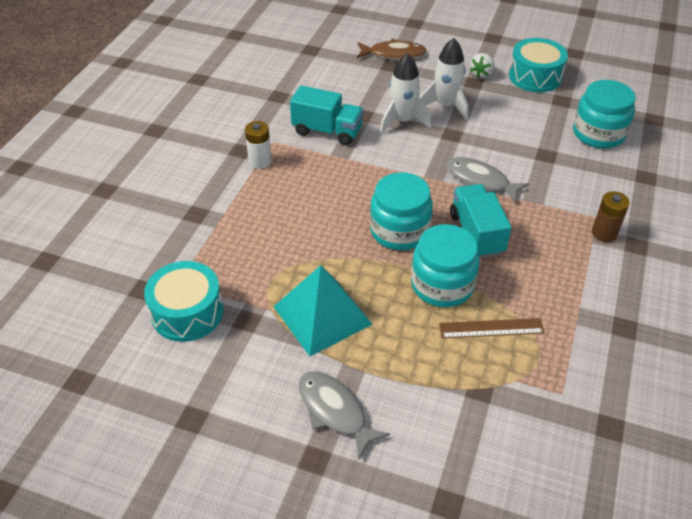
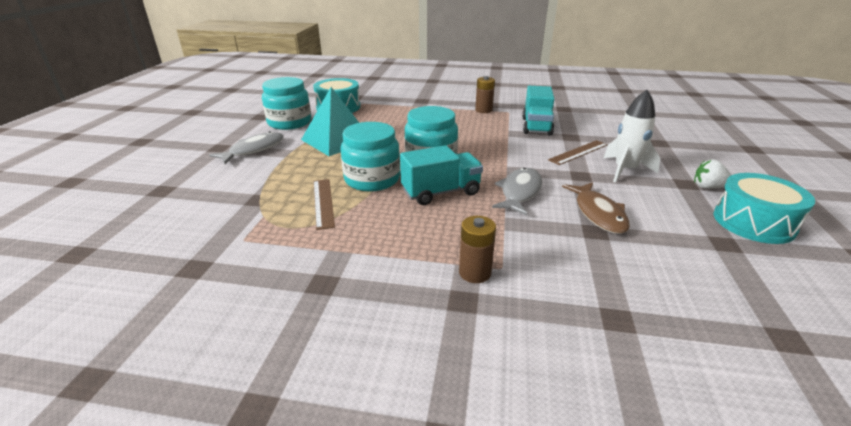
camera: 80 degrees right, 15 degrees down
(260, 161) = (483, 110): white battery -> brown battery
(394, 54) = (680, 143): brown fish -> brown fish (598, 214)
(402, 121) = (578, 152): white rocket -> brown ruler
(598, 134) = (681, 274): turquoise jar -> turquoise jar (289, 122)

